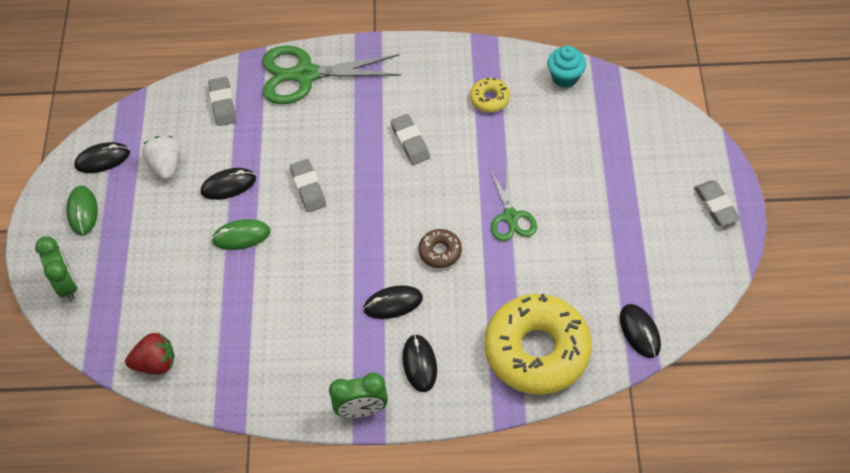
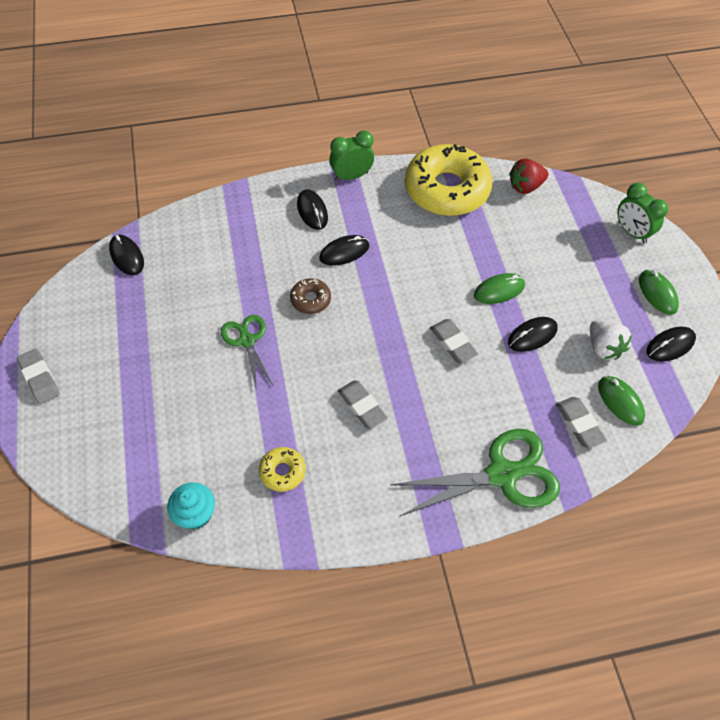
camera: 165 degrees right, 0 degrees up
(177, 117) = (620, 401): none -> green mouse
(537, 350) = (215, 232): yellow donut -> yellow donut (447, 189)

